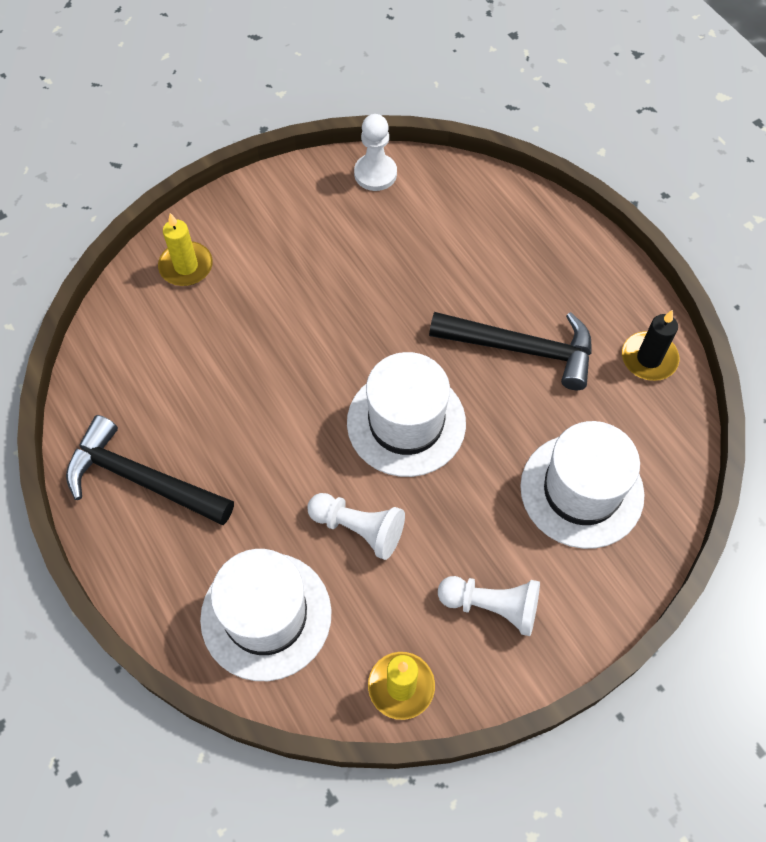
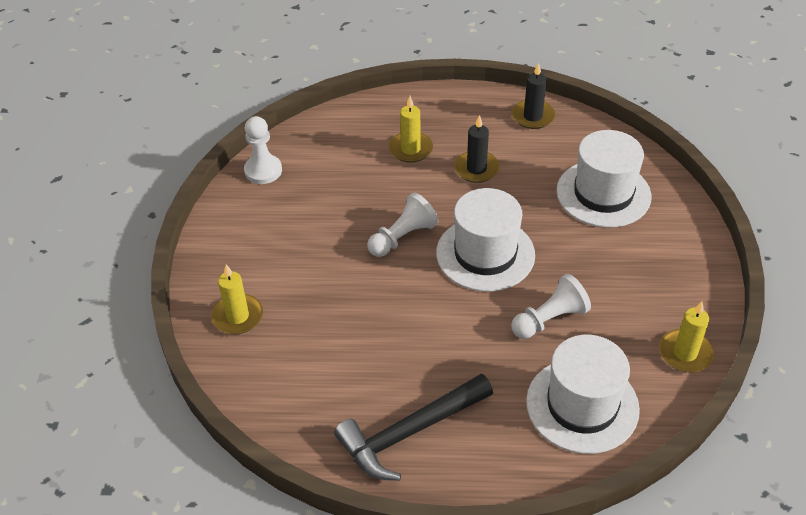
camera: 55 degrees left, 15 degrees down
(492, 606) = (656, 277): white pawn -> white pawn (402, 237)
(503, 275) = (410, 149): none -> yellow candle
(522, 349) = (476, 169): black hammer -> black candle

